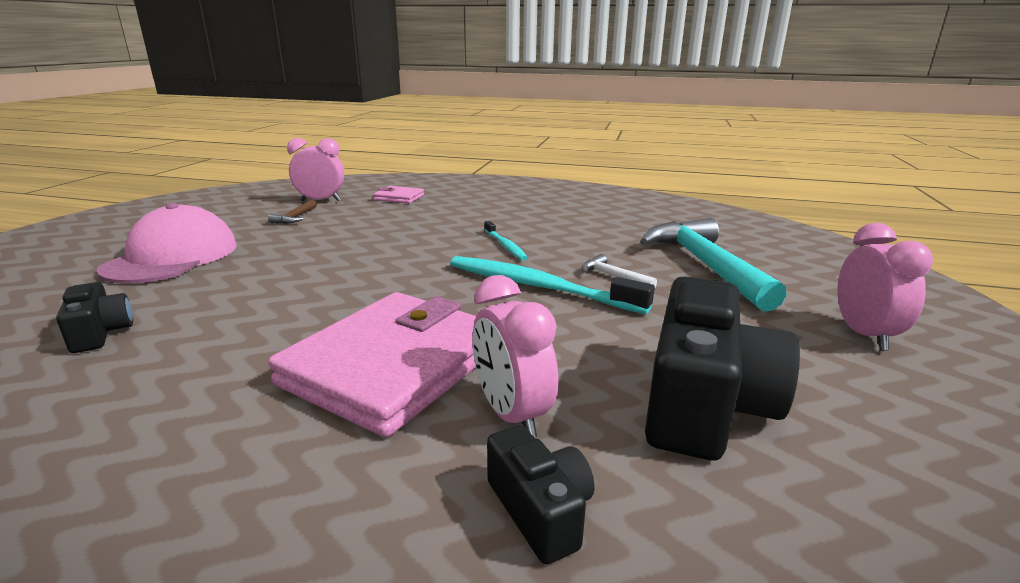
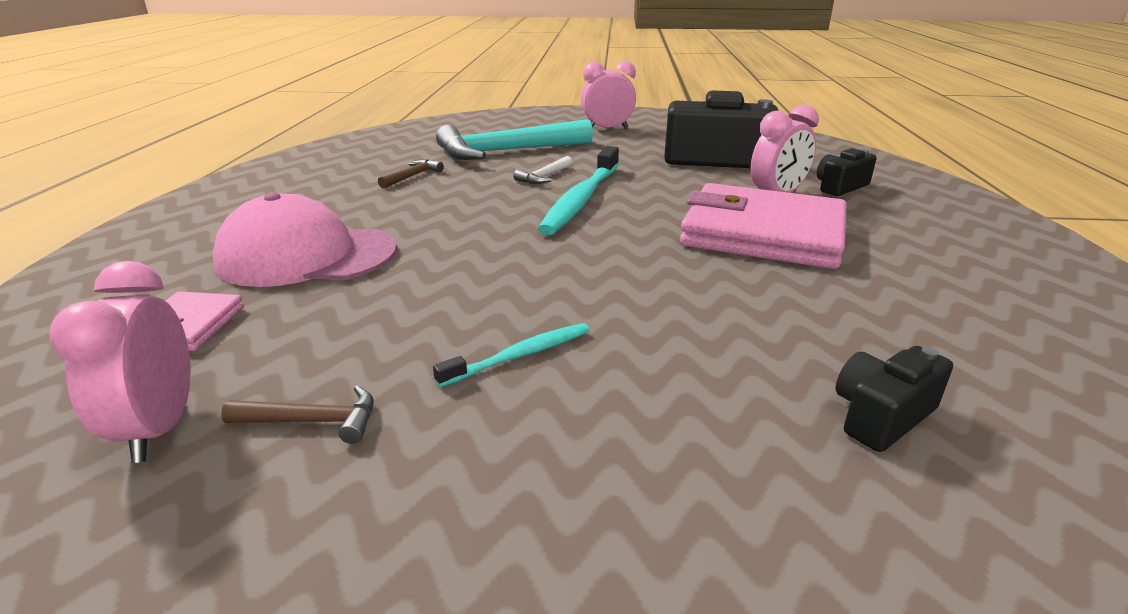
camera: 100 degrees left, 5 degrees up
(172, 257) = (600, 502): pink cap -> pink cap (306, 256)
(505, 245) = (470, 219): turquoise toothbrush -> turquoise toothbrush (519, 356)
(616, 230) = (412, 176): none -> brown hammer

